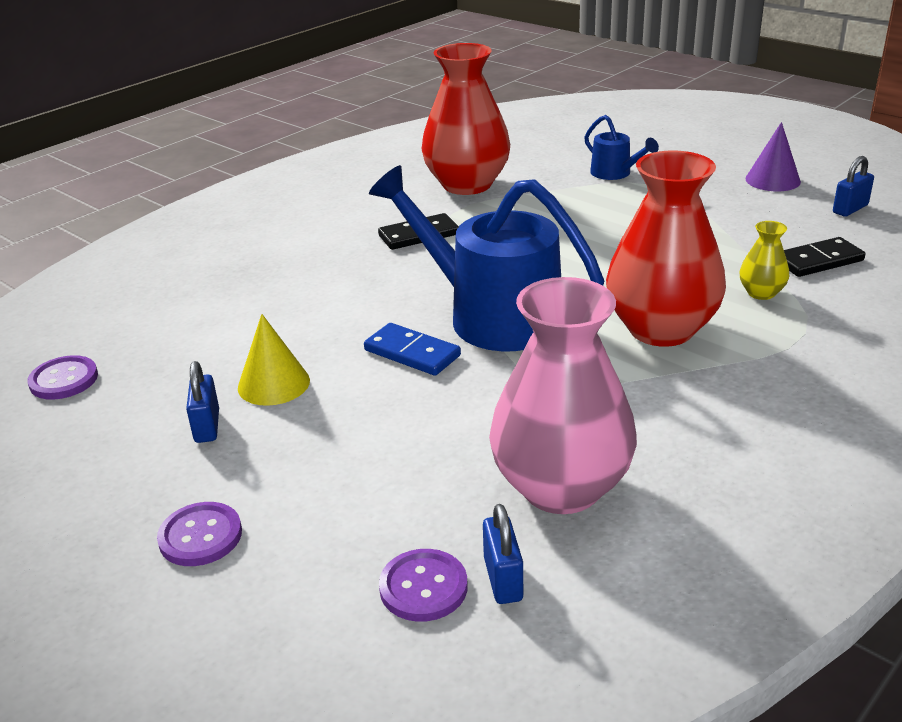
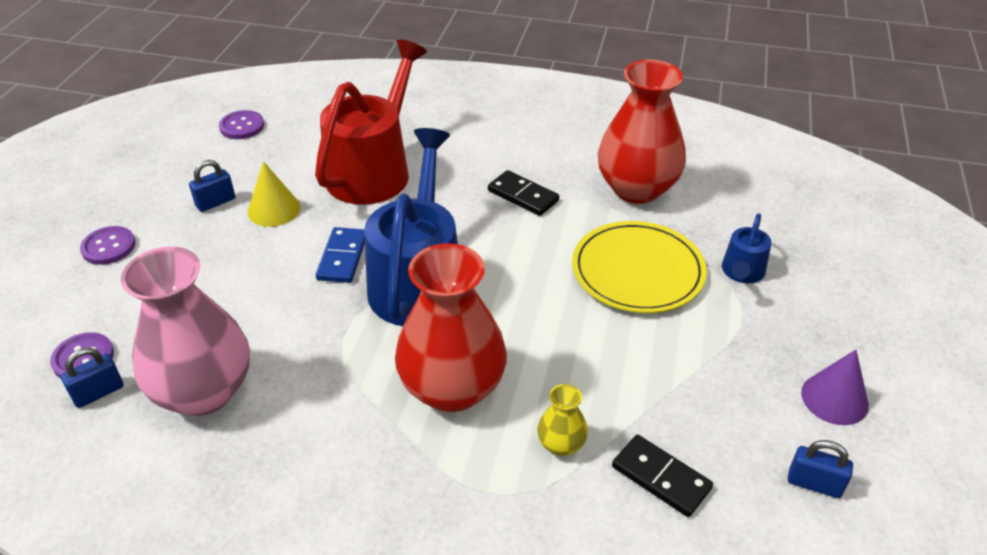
camera: 60 degrees right, 10 degrees up
(277, 304) = (374, 169): none -> red watering can
(576, 211) = (637, 271): none -> yellow plate

